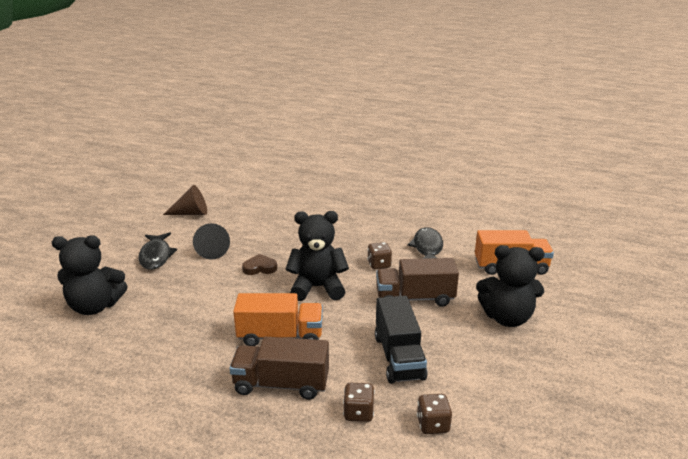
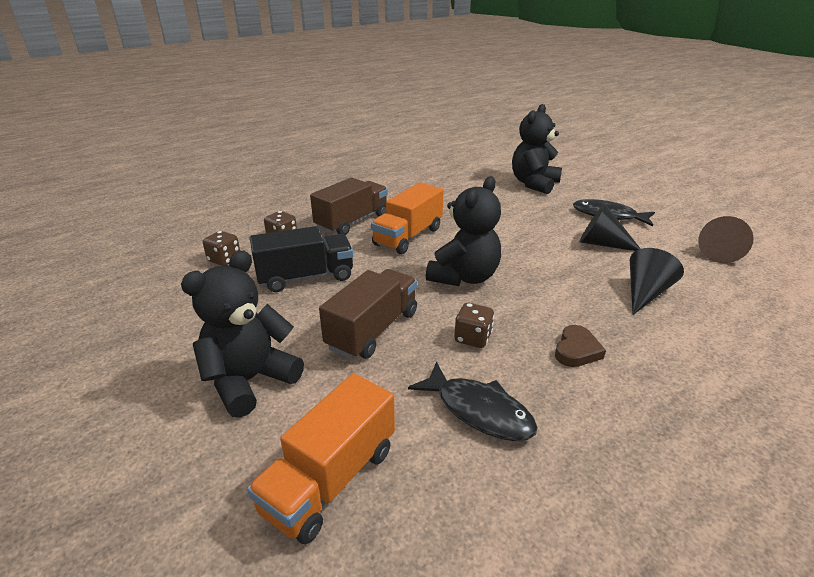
camera: 125 degrees right, 5 degrees up
(260, 268) = (538, 258): brown heart -> brown heart (576, 350)
(270, 227) = (645, 293): none -> black cone
(398, 357) = (306, 277): black truck -> black truck turned 135 degrees clockwise

